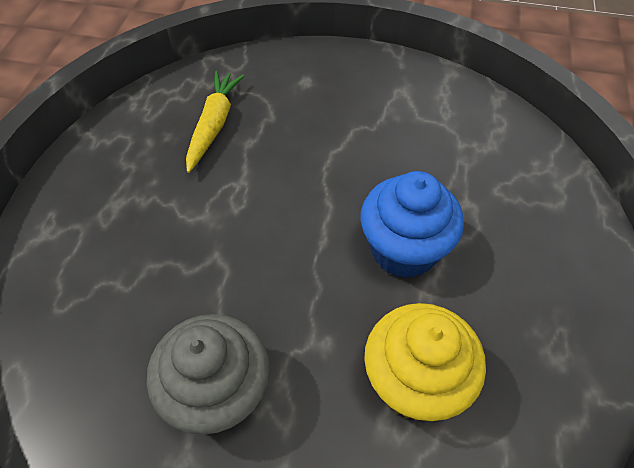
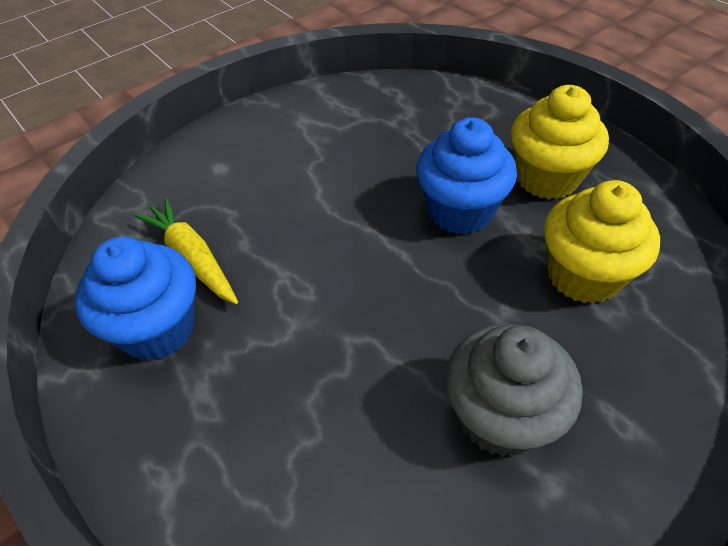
camera: 50 degrees left, 5 degrees down
(145, 149) = (157, 328): none -> blue cupcake
(510, 292) = (546, 178): none -> yellow cupcake

